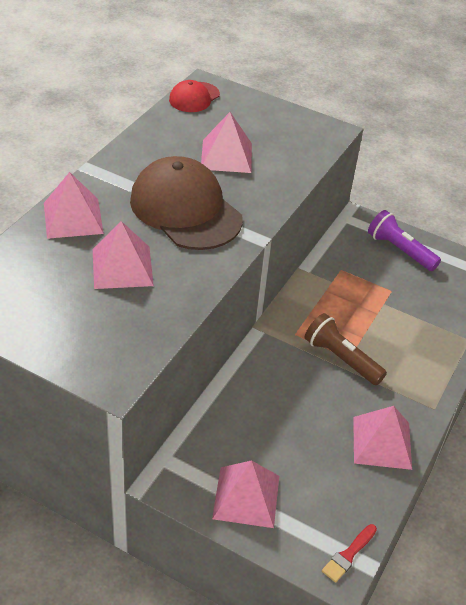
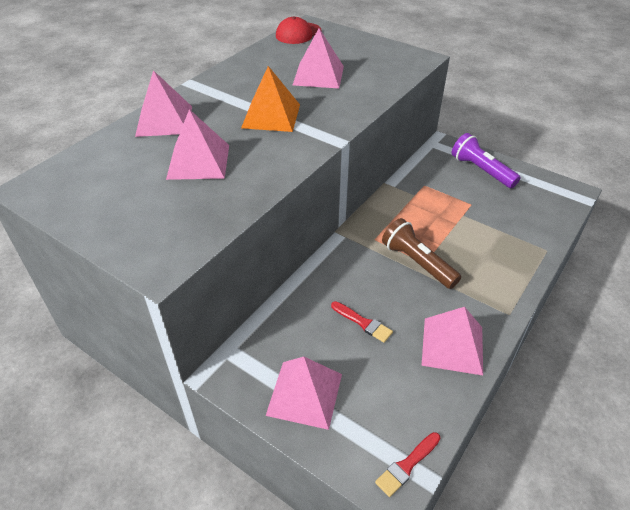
camera: 10 degrees right, 0 degrees up
(185, 209) = (271, 116): brown cap -> orange pyramid
(293, 424) = (363, 323): none -> red brush

